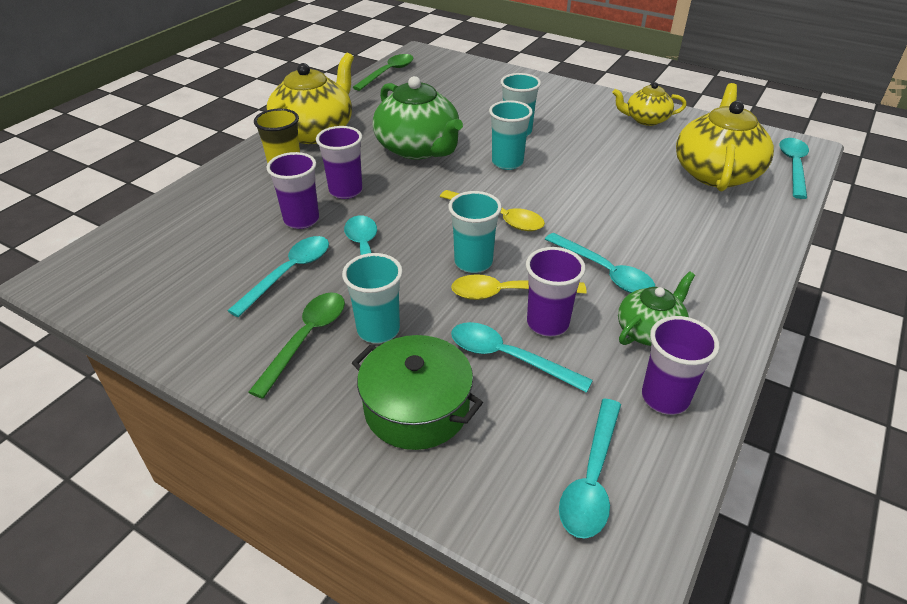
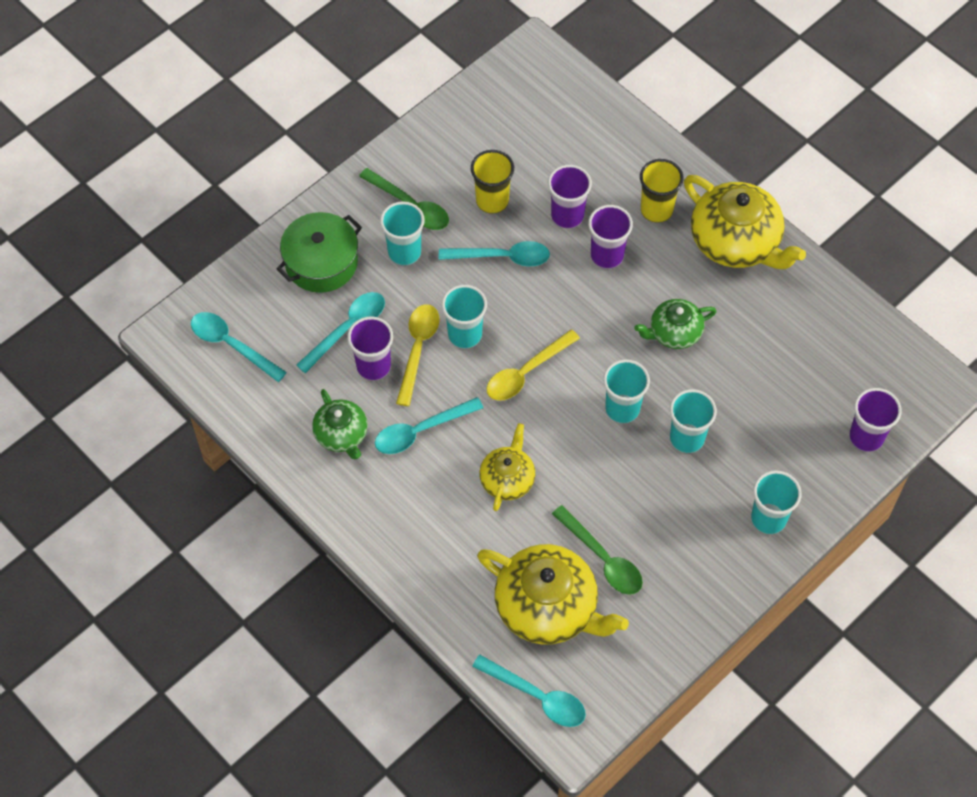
camera: 105 degrees right, 20 degrees up
(289, 273) = (492, 201): turquoise spoon -> yellow cup
(388, 73) = (879, 337): green spoon -> green spoon (602, 558)
(418, 148) = (674, 332): green teapot -> green teapot, size x0.56
(562, 96) = (768, 518): none -> turquoise cup
(646, 119) = (684, 590): yellow teapot -> yellow teapot (507, 479)
(665, 398) = (276, 415): purple cup -> purple cup (866, 437)

